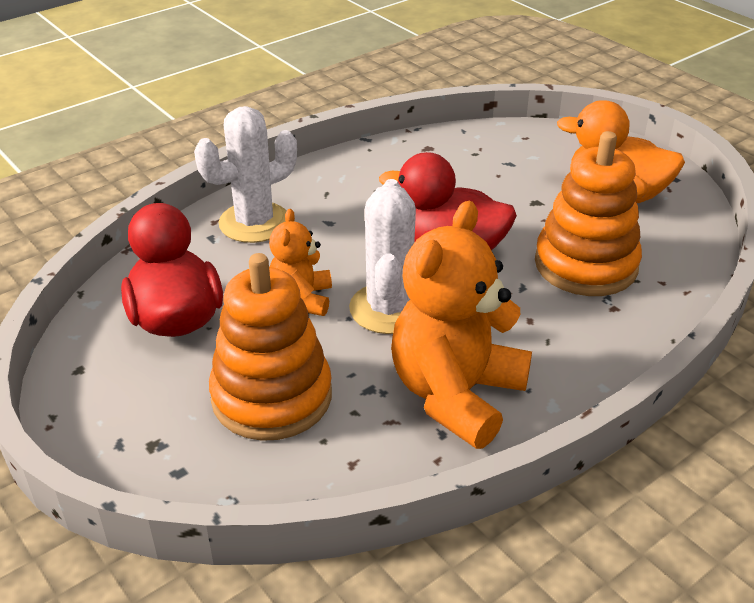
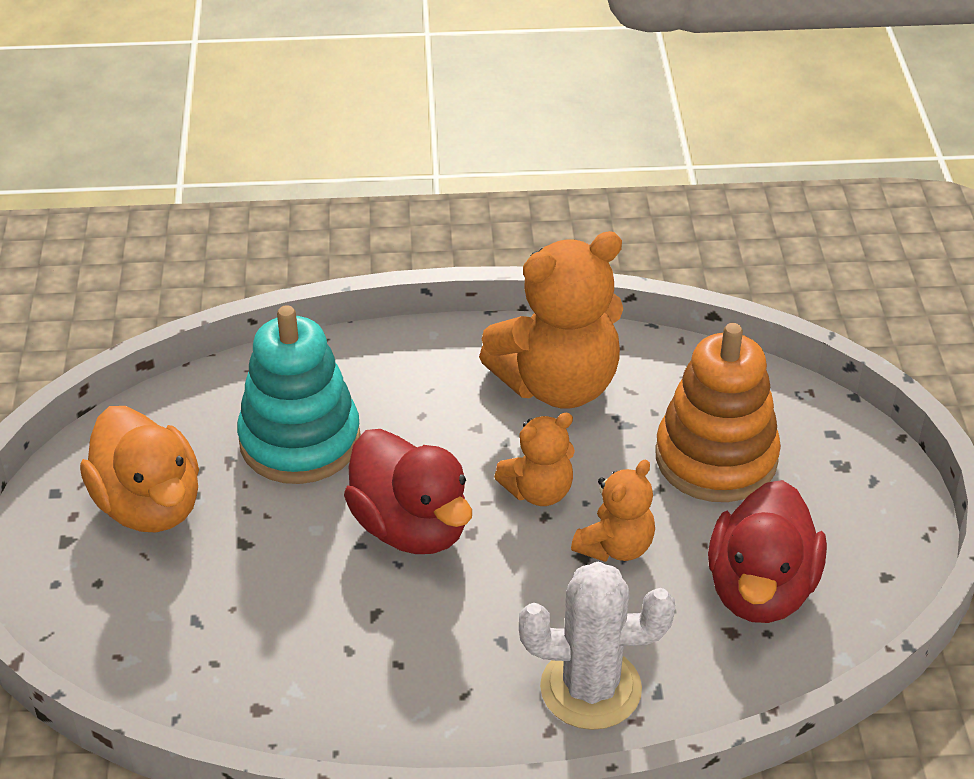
camera: 145 degrees left, 5 degrees up
(389, 309) = (538, 491): white cactus -> orange teddy bear
(586, 265) = (300, 440): orange stacking toy -> turquoise stacking toy

